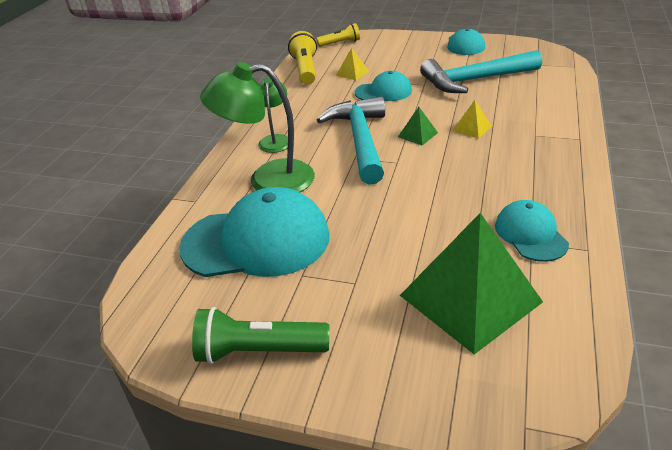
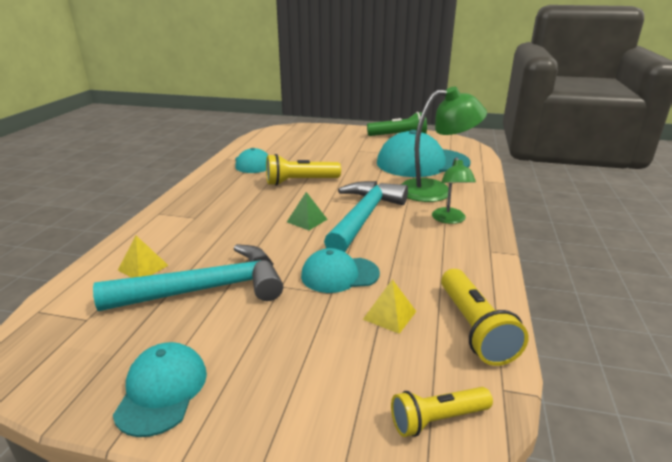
camera: 175 degrees right, 10 degrees down
(360, 140) = (364, 217): turquoise hammer -> turquoise hammer turned 150 degrees counterclockwise
(440, 192) = (300, 182): none -> yellow flashlight
(470, 298) = (300, 146): green pyramid -> none
(472, 128) = (250, 225): yellow pyramid -> yellow pyramid (143, 267)

